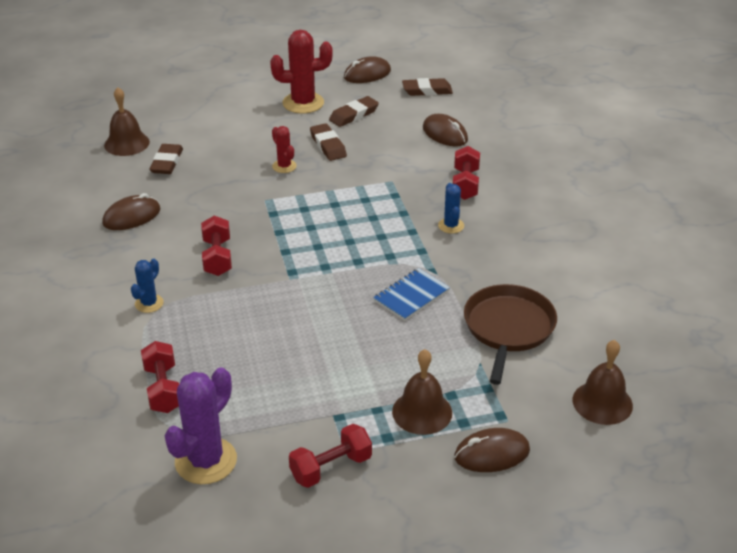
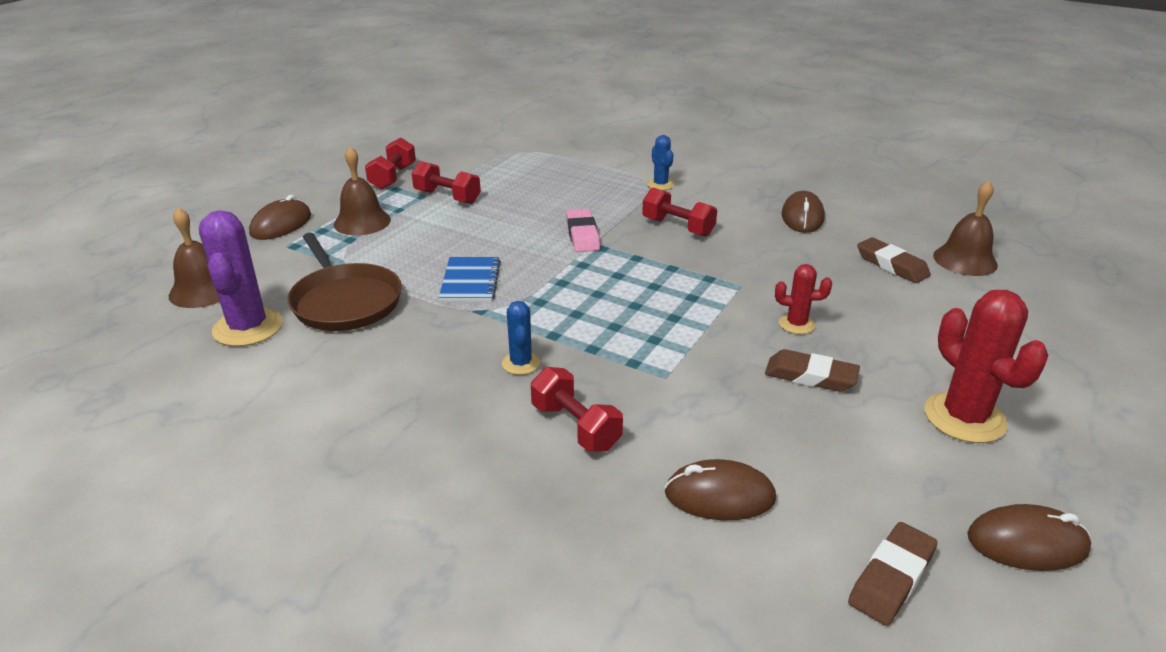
camera: 135 degrees right, 5 degrees down
(163, 389) = (560, 160): red dumbbell -> red dumbbell (447, 197)
(206, 461) = (476, 151): purple cactus -> purple cactus (248, 327)
(286, 290) = (582, 235): none -> pink eraser
(303, 103) = (964, 418): red cactus -> red cactus turned 60 degrees counterclockwise
(354, 115) = (878, 443): brown eraser -> none
(367, 74) = (1027, 543): brown mouse -> brown mouse turned 75 degrees clockwise
(451, 226) = (521, 363): blue cactus -> blue cactus turned 45 degrees clockwise

